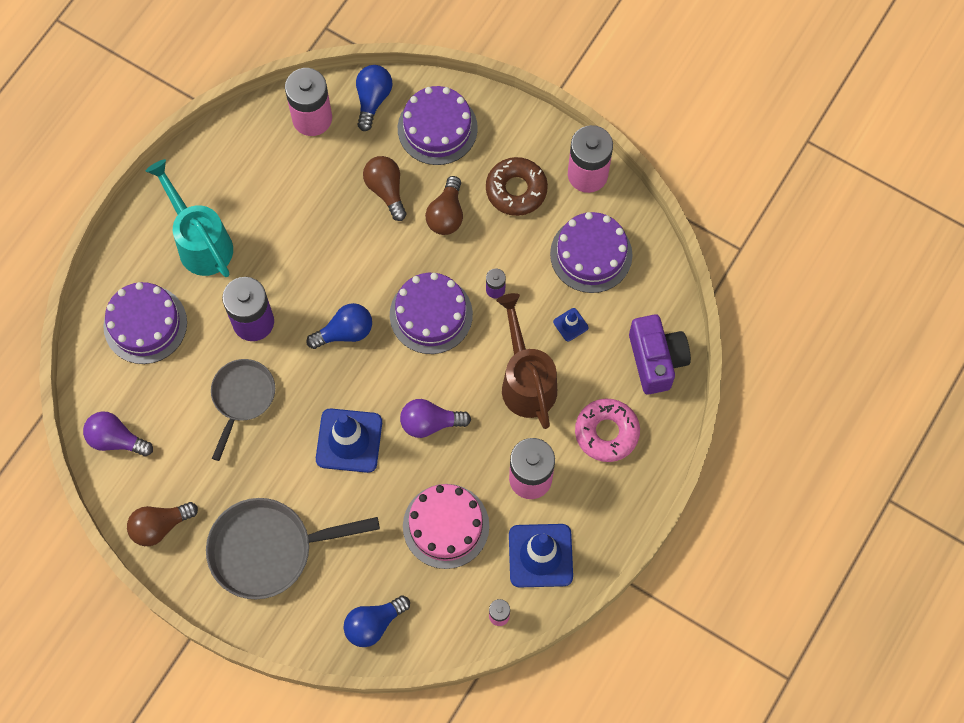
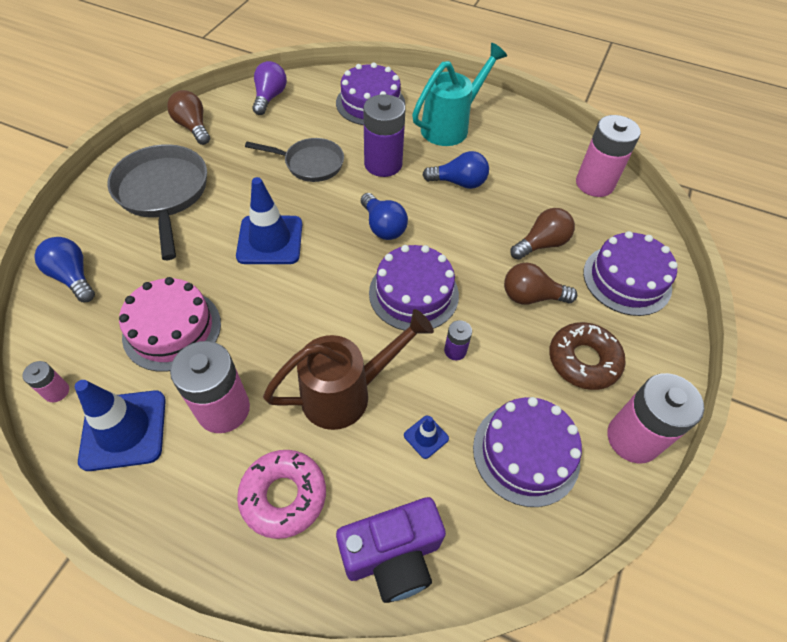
camera: 80 degrees right, 15 degrees down
(372, 100) = (634, 225): blue light bulb -> blue light bulb (459, 182)
(430, 423) = (290, 304): purple light bulb -> none

